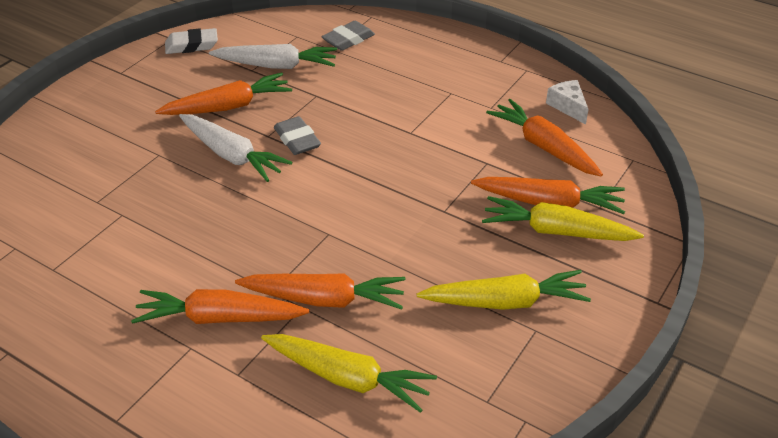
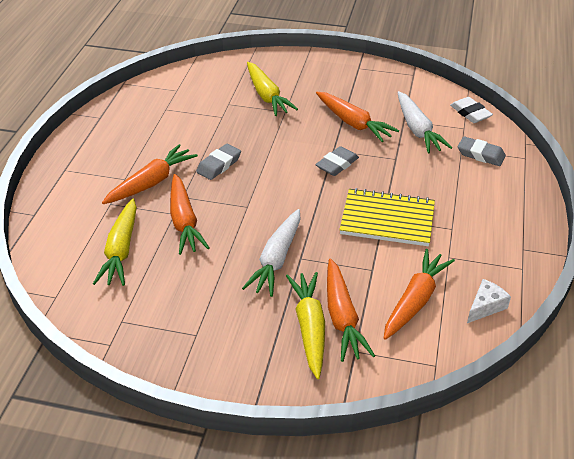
camera: 70 degrees right, 0 degrees up
(191, 45) = (411, 85): white eraser -> white eraser (470, 113)
(219, 318) = (151, 182): orange carrot -> orange carrot turned 60 degrees clockwise
(228, 241) = (219, 165): none -> grey eraser
(232, 155) = (302, 141): white carrot -> white carrot (276, 259)
(414, 130) = (387, 219): none -> yellow notebook
(505, 302) = (218, 312): yellow carrot -> yellow carrot (267, 96)

